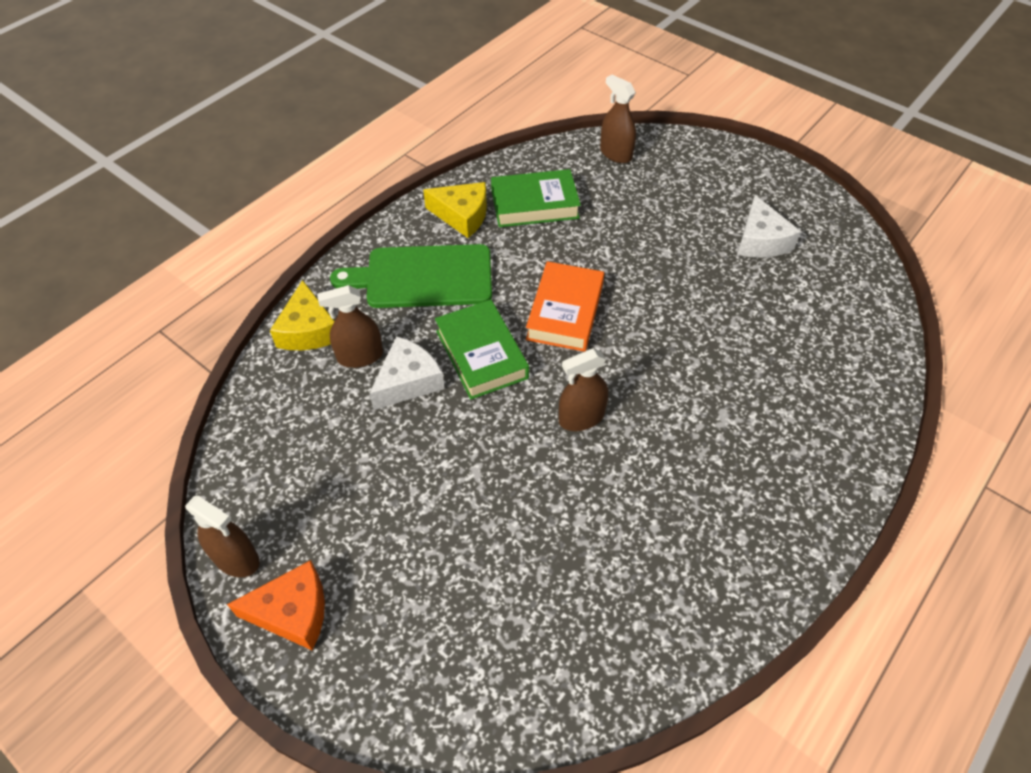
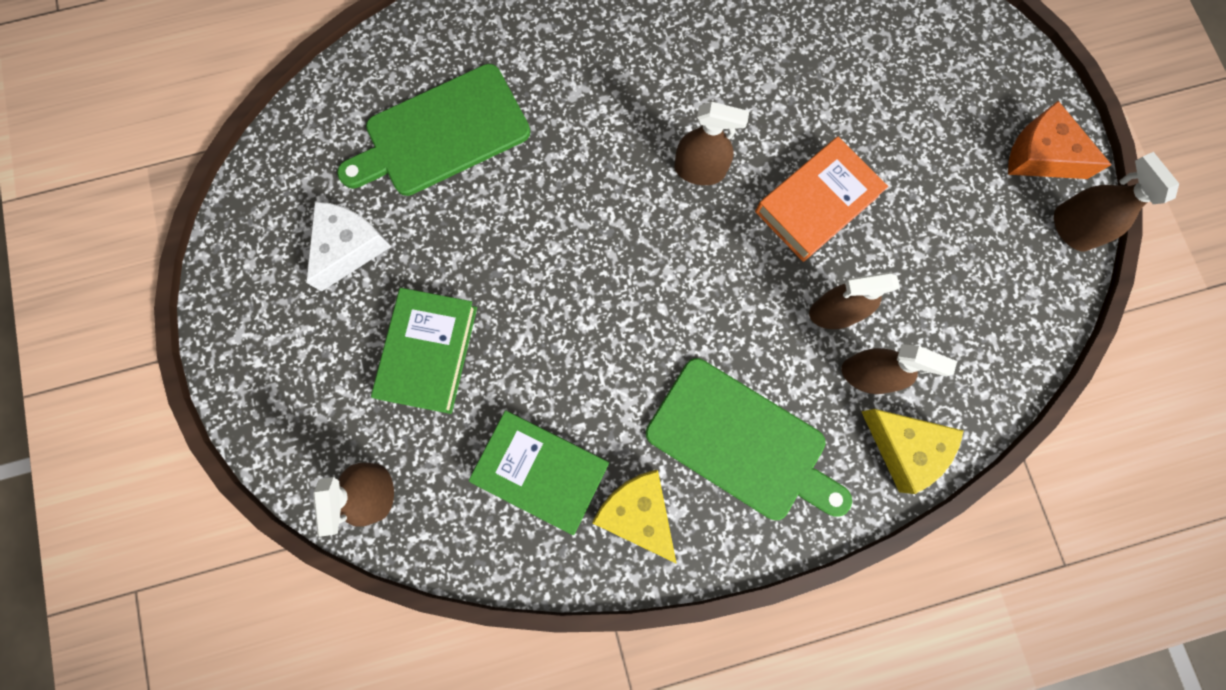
camera: 145 degrees left, 25 degrees up
(308, 330) = (905, 447): yellow cheese -> yellow cheese turned 105 degrees clockwise
(408, 381) = (834, 312): white cheese -> brown spray bottle
(481, 354) = (744, 297): green book -> green book (429, 352)
(565, 312) = (626, 293): orange book -> orange book (816, 204)
(782, 332) = (442, 134): none -> green cutting board

